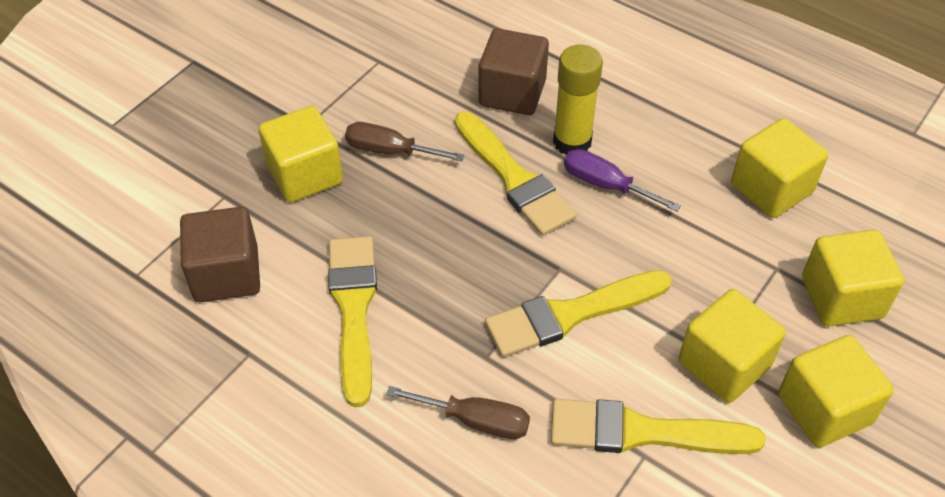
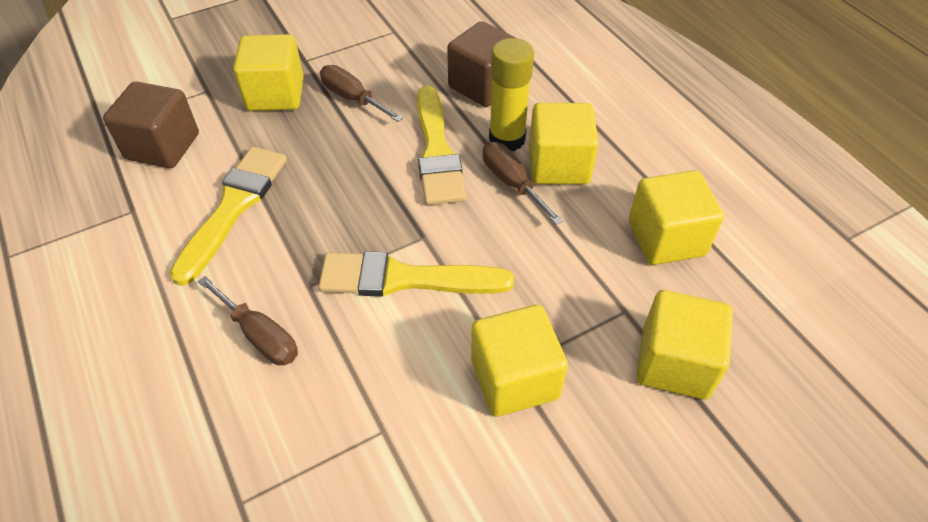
camera: 25 degrees right, 0 degrees up
(605, 185) = (512, 183): purple screwdriver -> brown screwdriver
(642, 432) = (395, 408): yellow brush -> none
(824, 409) = (587, 463): yellow cube -> yellow cube (559, 165)

